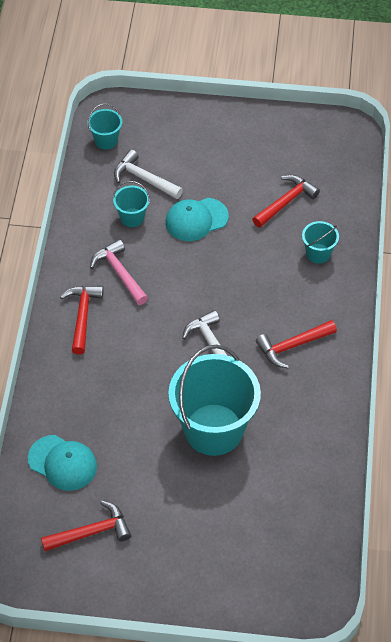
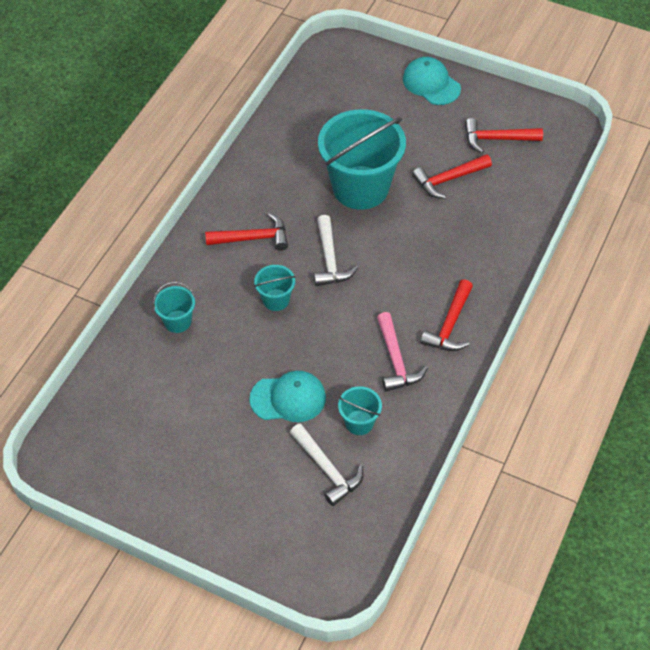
camera: 160 degrees left, 0 degrees up
(62, 463) = (507, 197): turquoise cap -> turquoise cap (431, 84)
(106, 140) = (354, 540): turquoise bucket -> turquoise bucket (276, 300)
(286, 202) = (179, 390): red hammer -> red hammer (448, 179)

